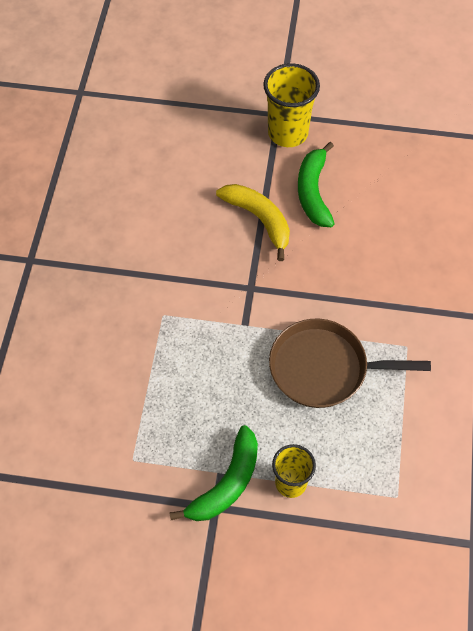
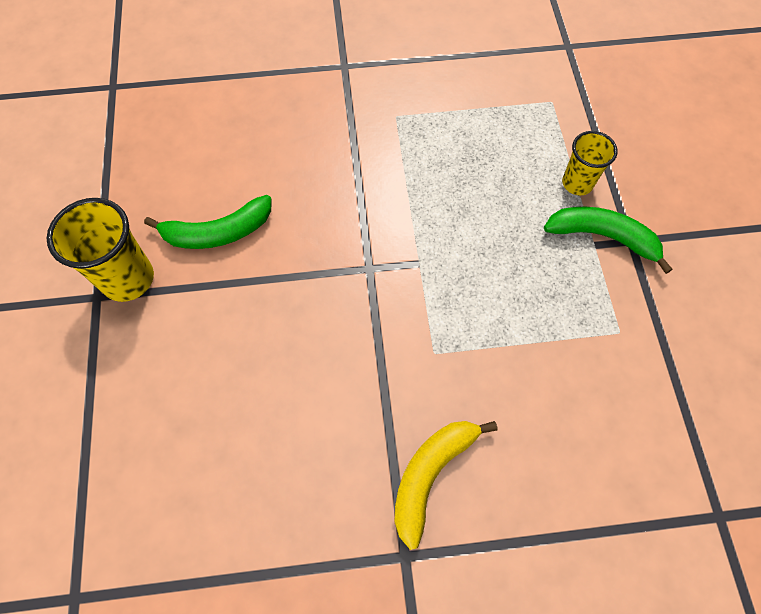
camera: 105 degrees left, 5 degrees up
(259, 219) = (270, 281): yellow banana -> yellow banana (430, 475)
(323, 368) = (445, 180): brown pan -> none

